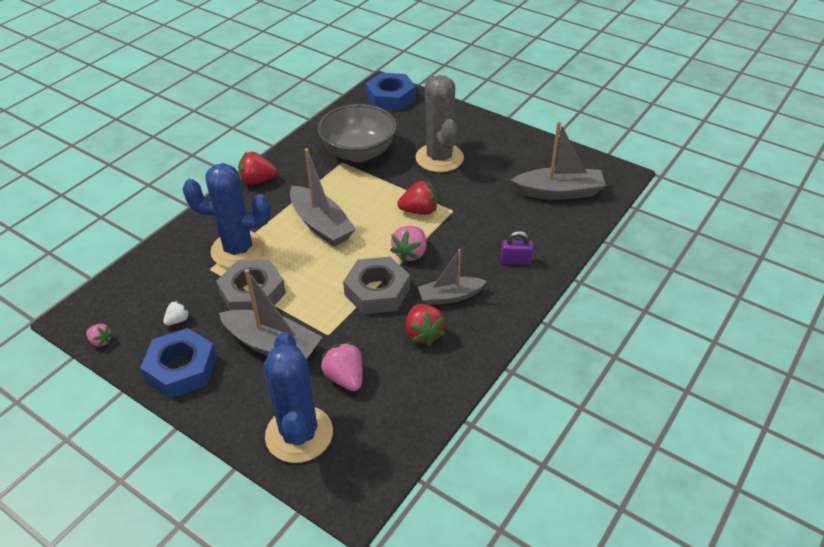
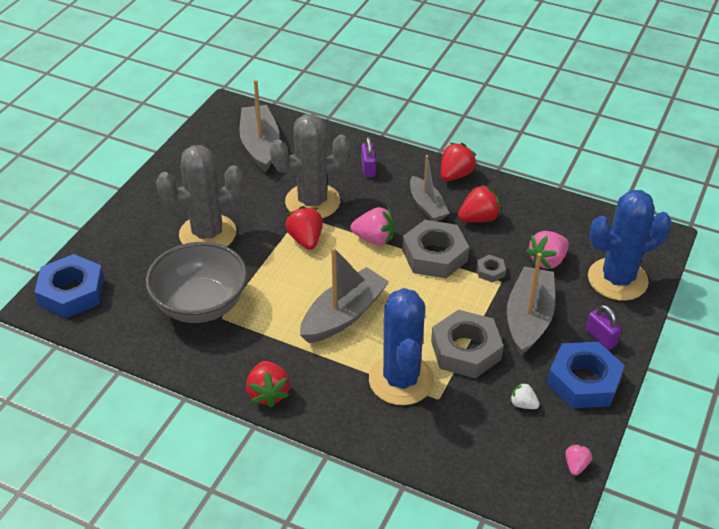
camera: 100 degrees left, 0 degrees up
(226, 396) = (600, 338): none -> purple padlock
(344, 328) = (490, 271): none -> grey nut
(470, 219) = (312, 202): none -> grey cactus
(498, 327) = (455, 175): none -> red strawberry

